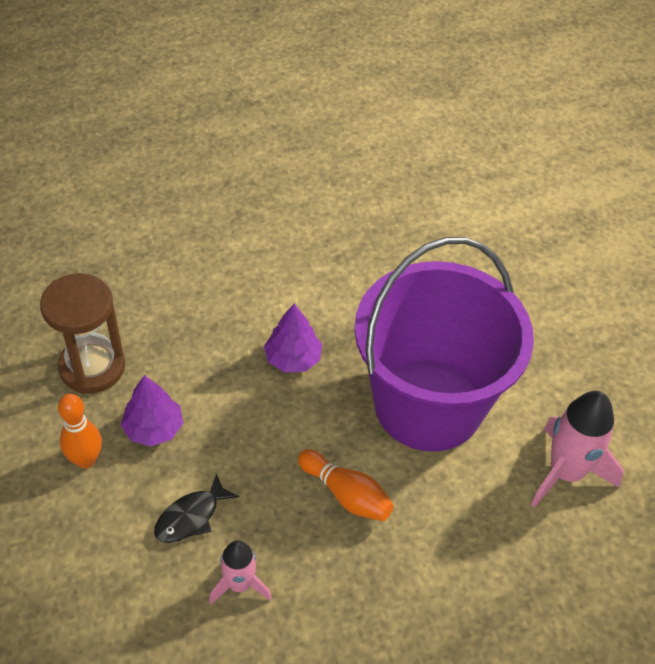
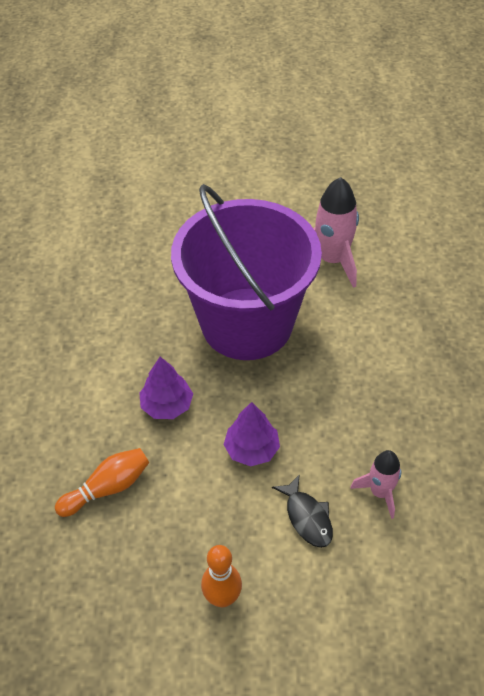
camera: 70 degrees left, 0 degrees up
(92, 367) = (113, 576): brown hourglass -> none
(154, 428) = (205, 532): purple tree -> purple tree (252, 449)
(346, 494) = (315, 399): orange bowling pin -> orange bowling pin (107, 488)

